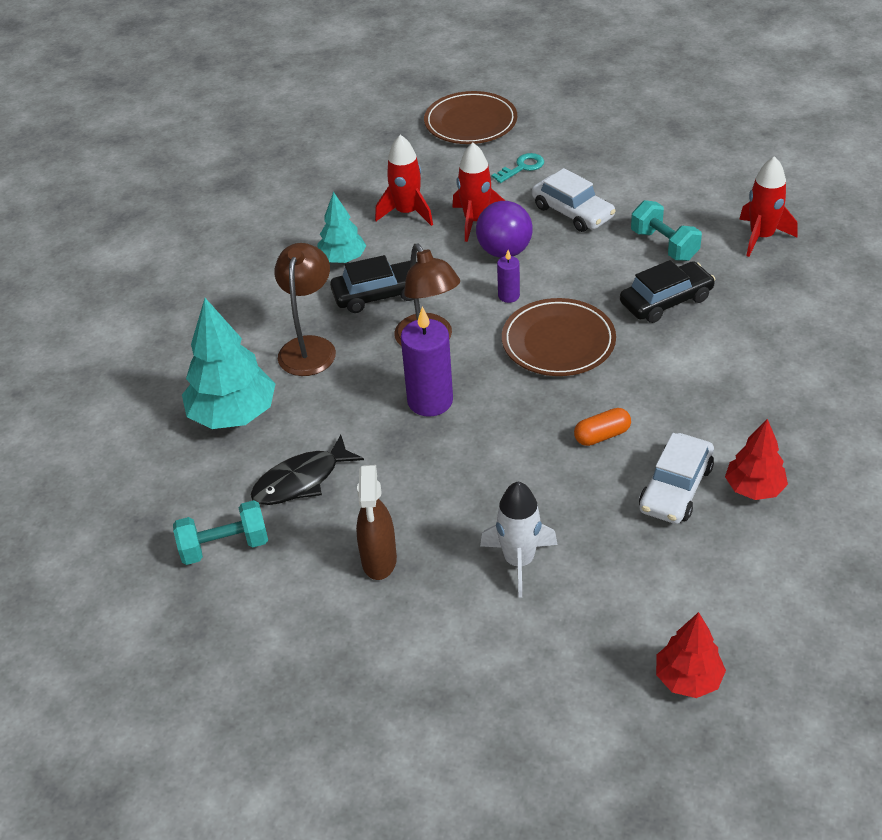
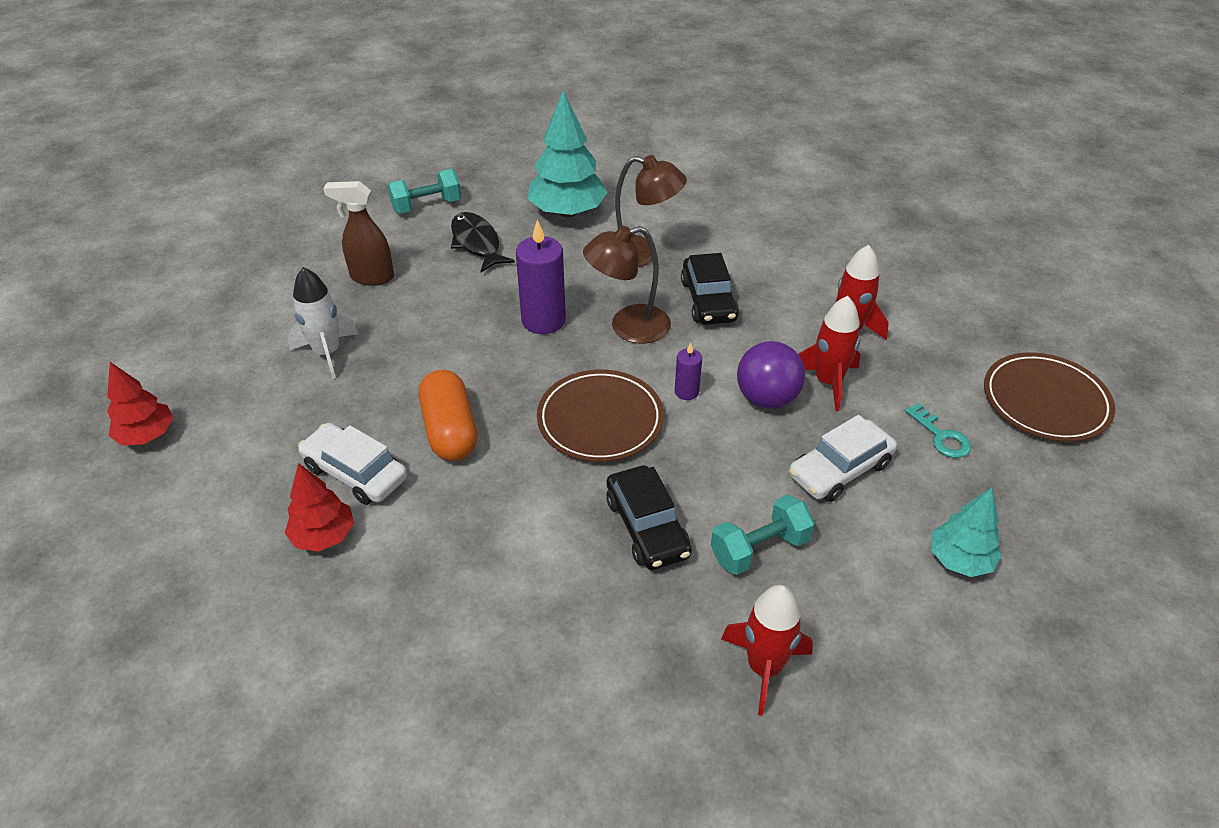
camera: 95 degrees right, 0 degrees up
(224, 546) = (426, 206): turquoise dumbbell -> turquoise dumbbell turned 75 degrees clockwise
(342, 259) = (770, 281): turquoise tree -> turquoise tree (959, 560)
(602, 435) = (450, 430): orange capsule -> orange capsule, size x1.72

